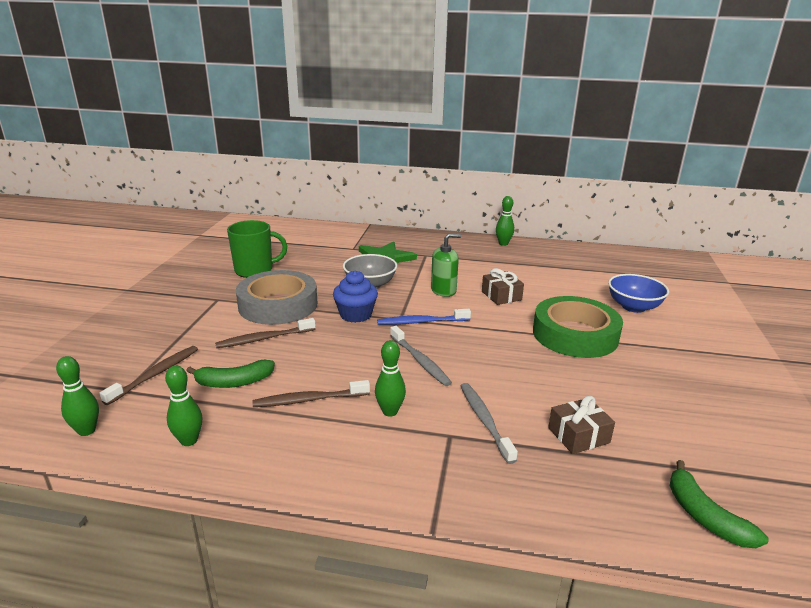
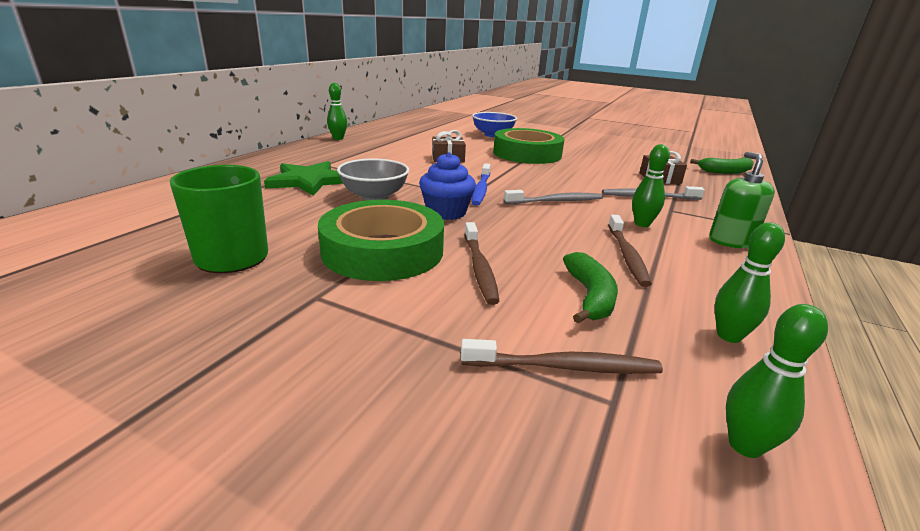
camera: 75 degrees left, 0 degrees up
(155, 374) = (563, 367): brown toothbrush -> brown toothbrush turned 135 degrees clockwise
(278, 305) = (383, 250): grey tape -> green tape
(443, 290) = (419, 172): green soap dispenser -> green soap dispenser (731, 241)

